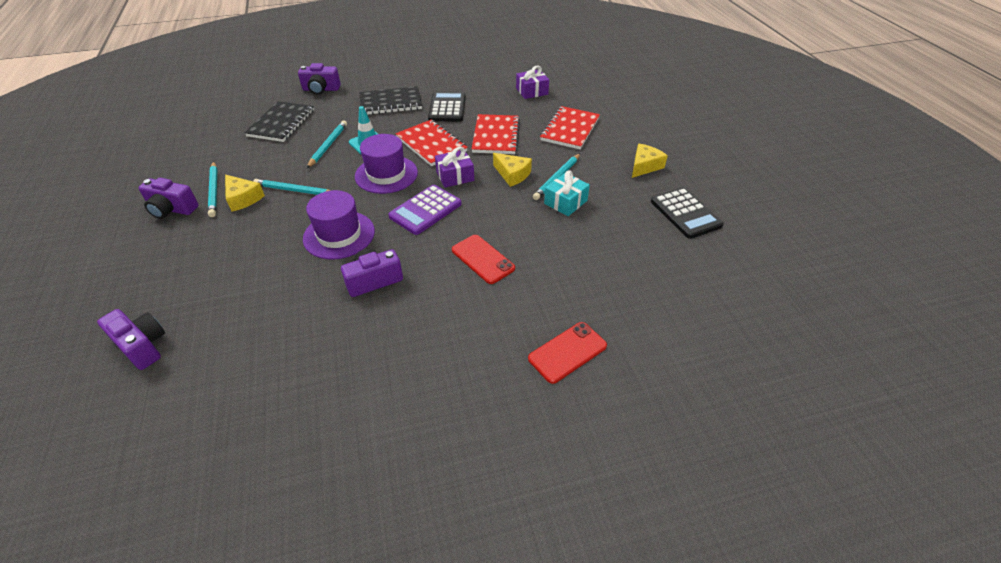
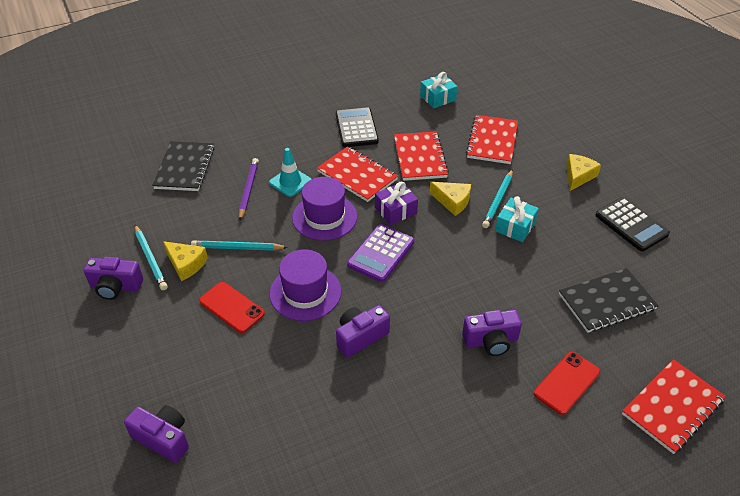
camera: 10 degrees left, 0 degrees up
(321, 89) = (209, 119): purple camera -> purple camera (491, 341)
(328, 145) = (248, 190): turquoise pencil -> purple pencil
(391, 103) = (293, 128): black notebook -> black notebook (607, 302)
(482, 259) = (457, 300): red phone -> red phone (232, 307)
(532, 91) = (437, 98): purple gift -> turquoise gift
(677, 394) = (672, 407): none -> red notebook

